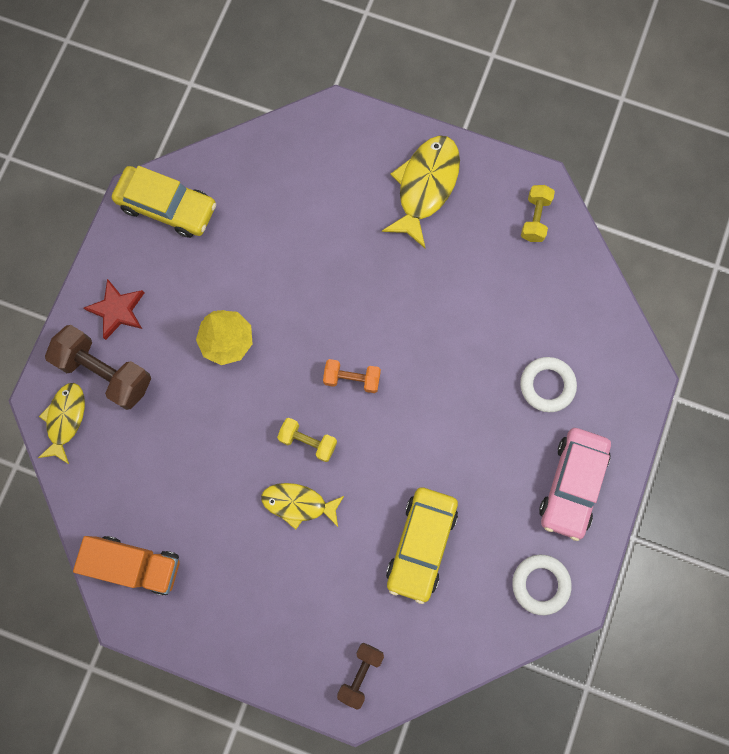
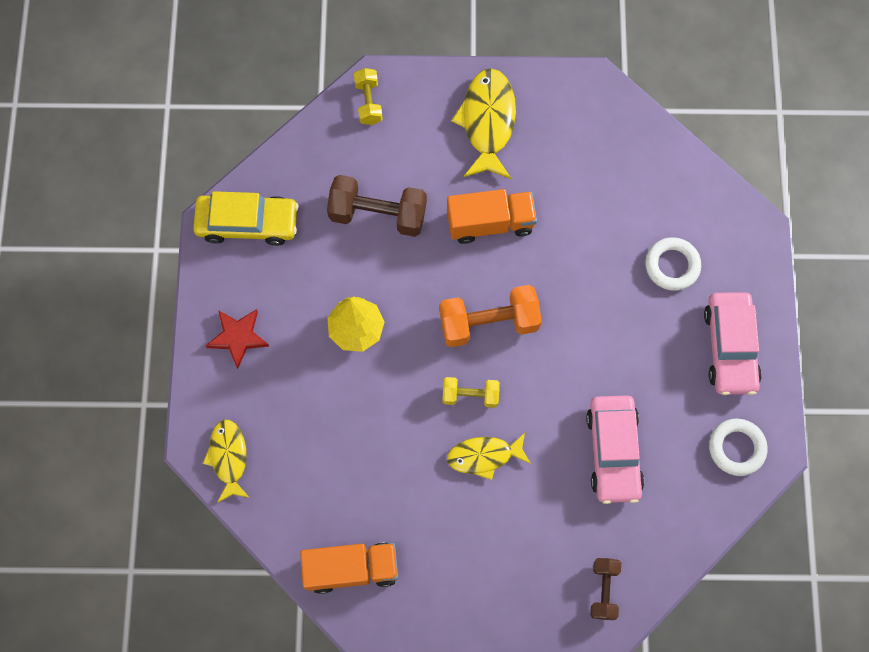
camera: 20 degrees left, 5 degrees down
(105, 372) = (250, 399): brown dumbbell -> brown dumbbell (378, 214)
(352, 379) = (489, 323): orange dumbbell -> orange dumbbell, size x1.74
(390, 284) = (490, 223): none -> orange truck
(421, 544) = (613, 451): yellow car -> pink car
(535, 218) = (601, 117): yellow dumbbell -> yellow dumbbell (368, 102)

